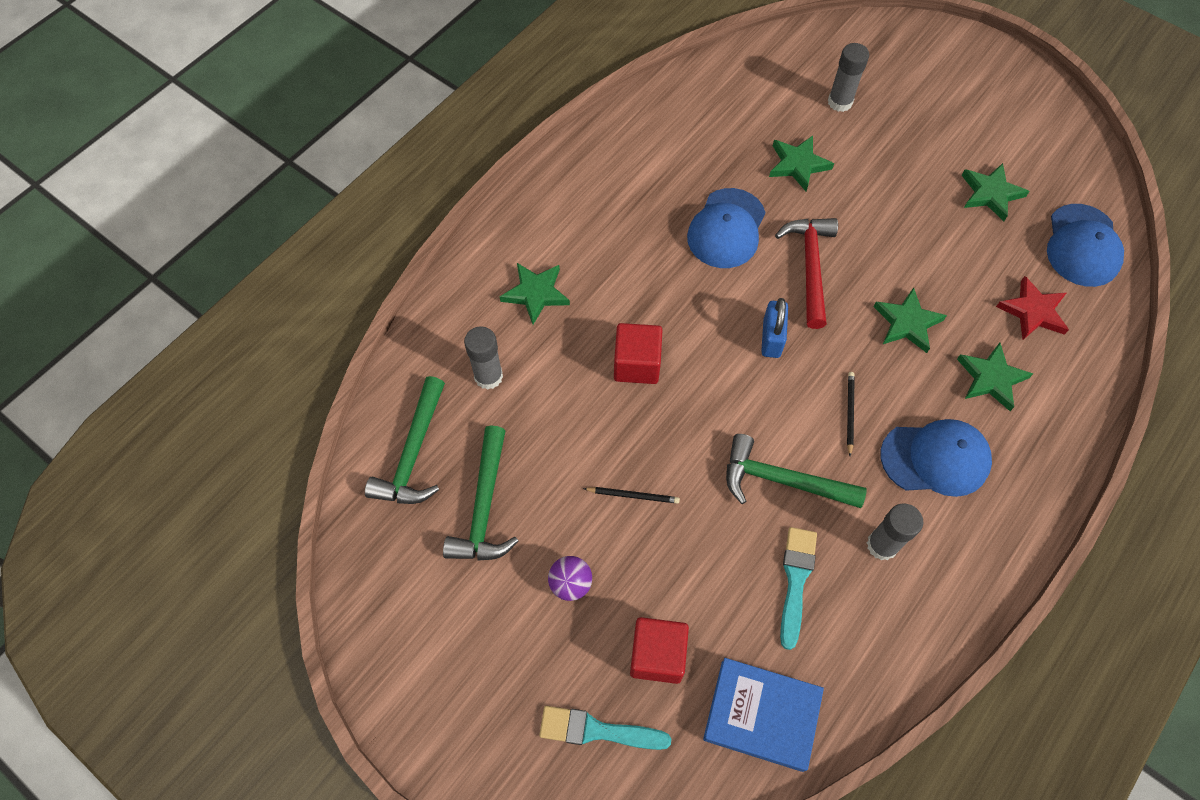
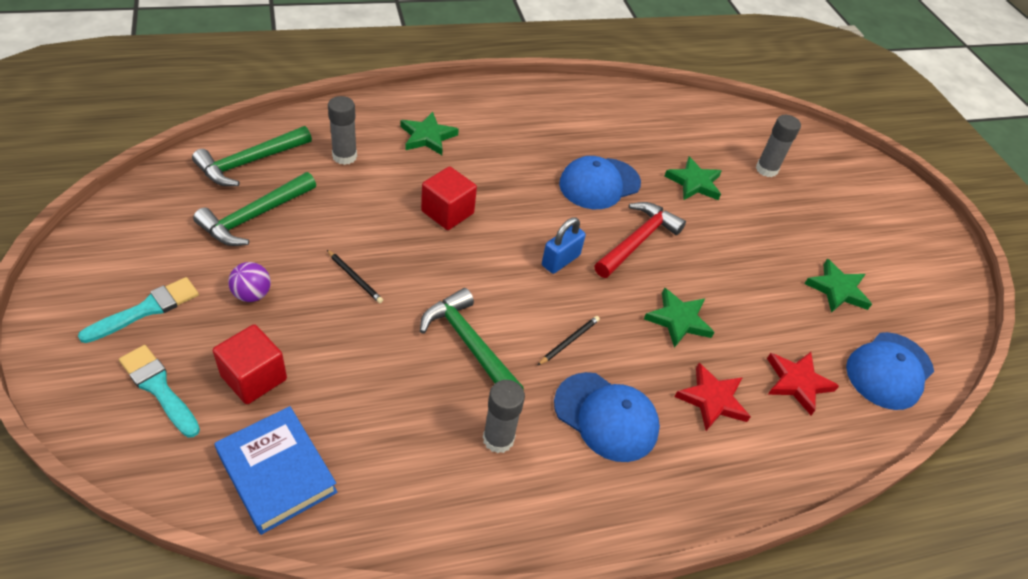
camera: 30 degrees right, 15 degrees down
(795, 580) = (406, 410): turquoise brush -> turquoise brush (146, 309)
(991, 378) = (712, 399): green star -> red star

